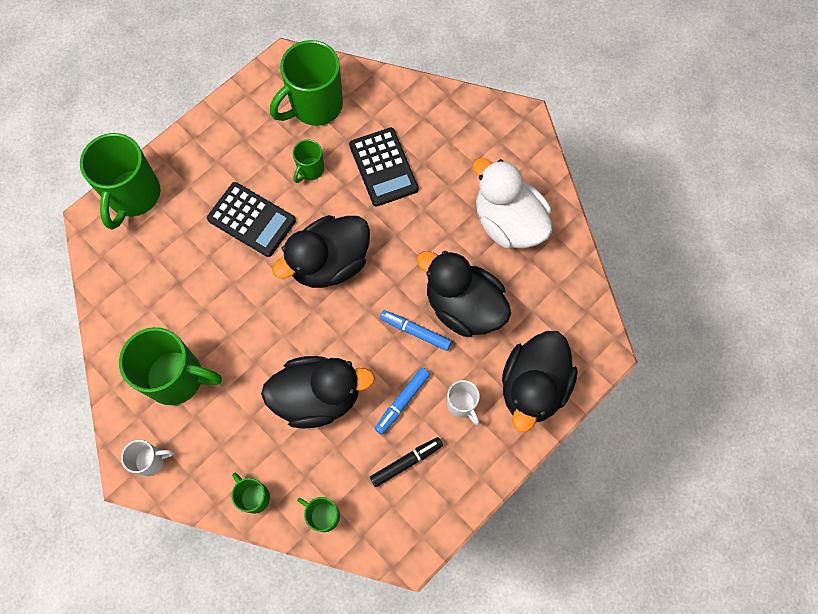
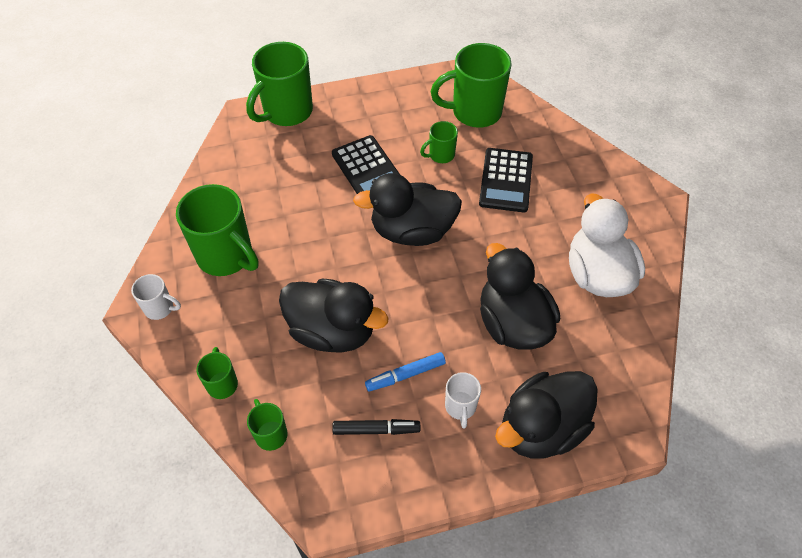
camera: 30 degrees right, 15 degrees down
(415, 332) = (454, 322): blue marker -> none

